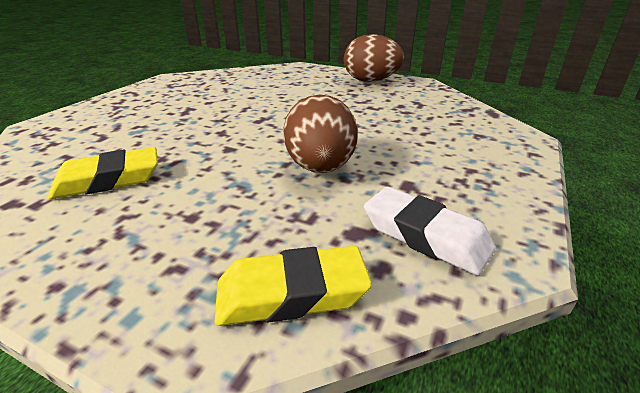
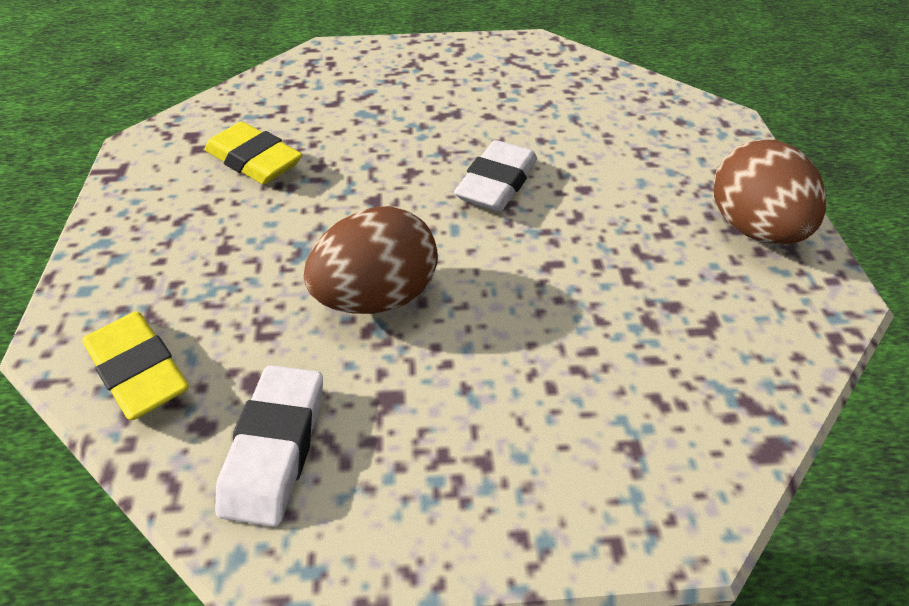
camera: 60 degrees right, 15 degrees up
(269, 114) = (497, 183): none -> white eraser

